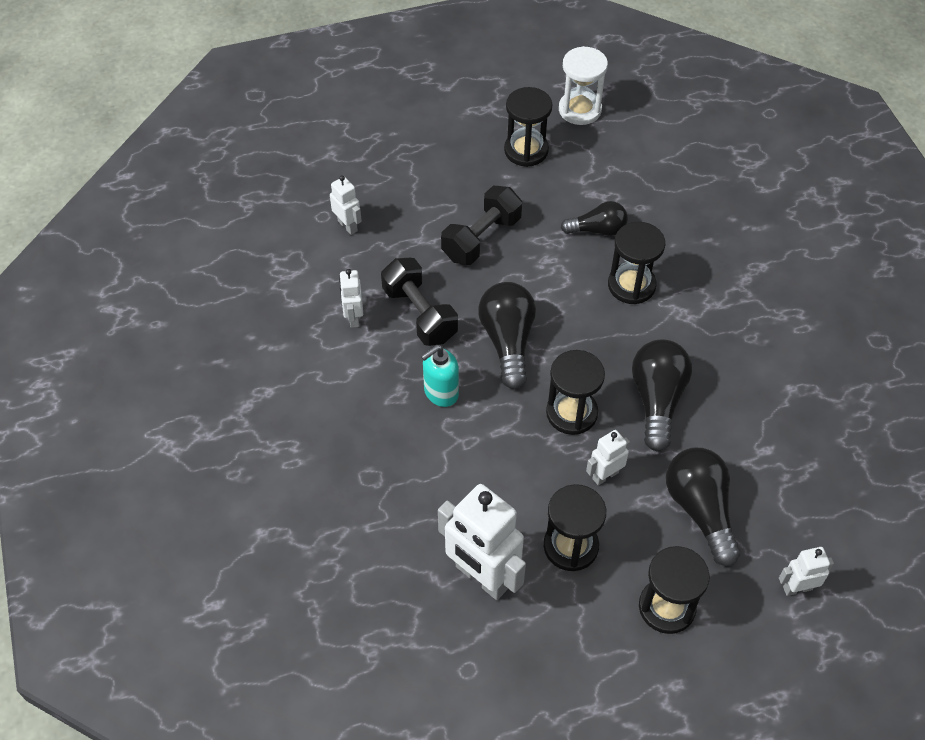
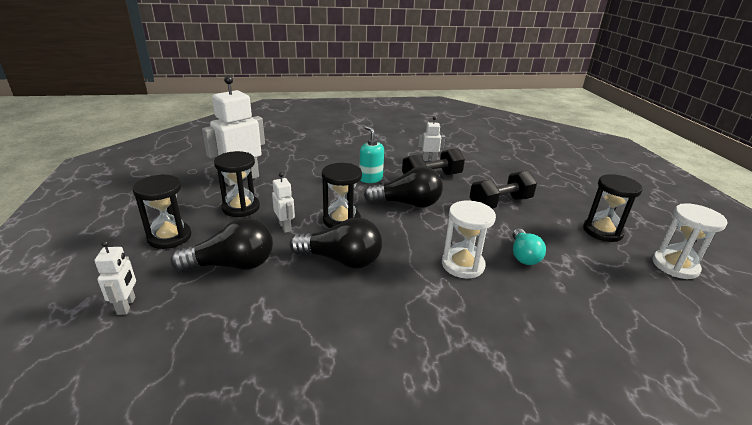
camera: 95 degrees right, 25 degrees down
(348, 226) = (500, 163): white robot -> none
(481, 238) = (500, 203): black dumbbell -> black dumbbell turned 75 degrees counterclockwise
(597, 230) = (523, 255): black light bulb -> turquoise light bulb
(631, 285) = (462, 265): black hourglass -> white hourglass

